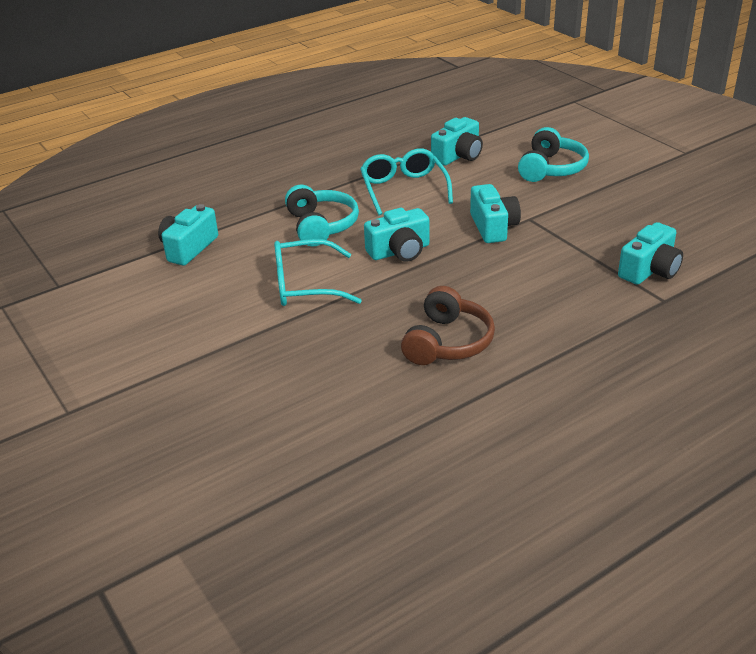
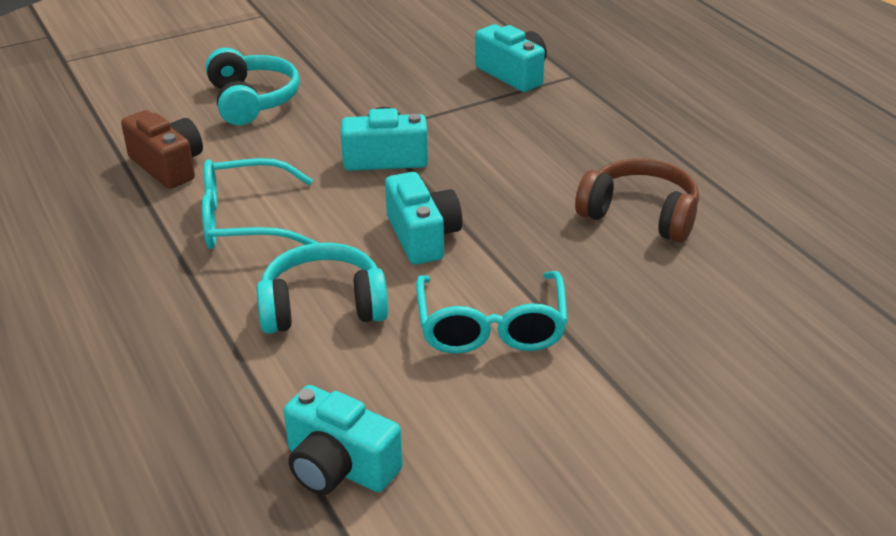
camera: 85 degrees left, 0 degrees up
(458, 156) = (168, 166): turquoise camera -> brown camera
(551, 169) = (252, 101): turquoise headphones -> turquoise headphones turned 45 degrees clockwise

